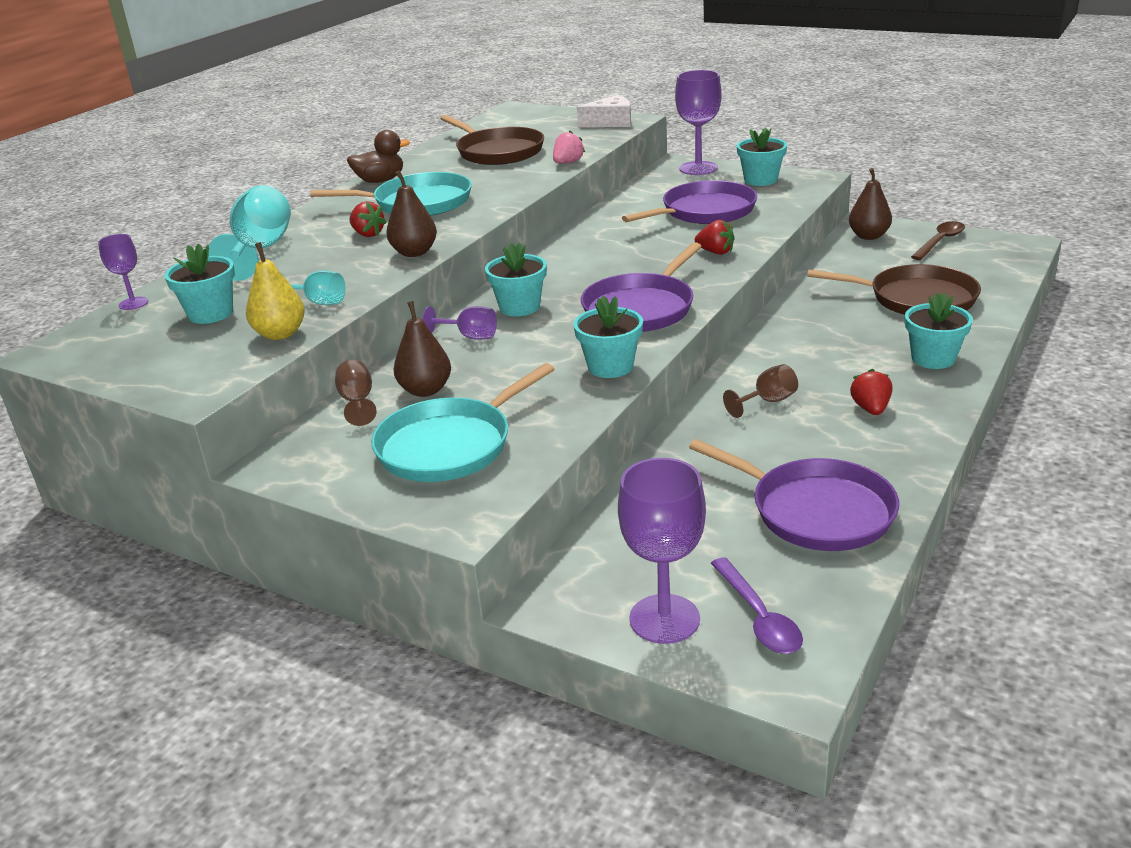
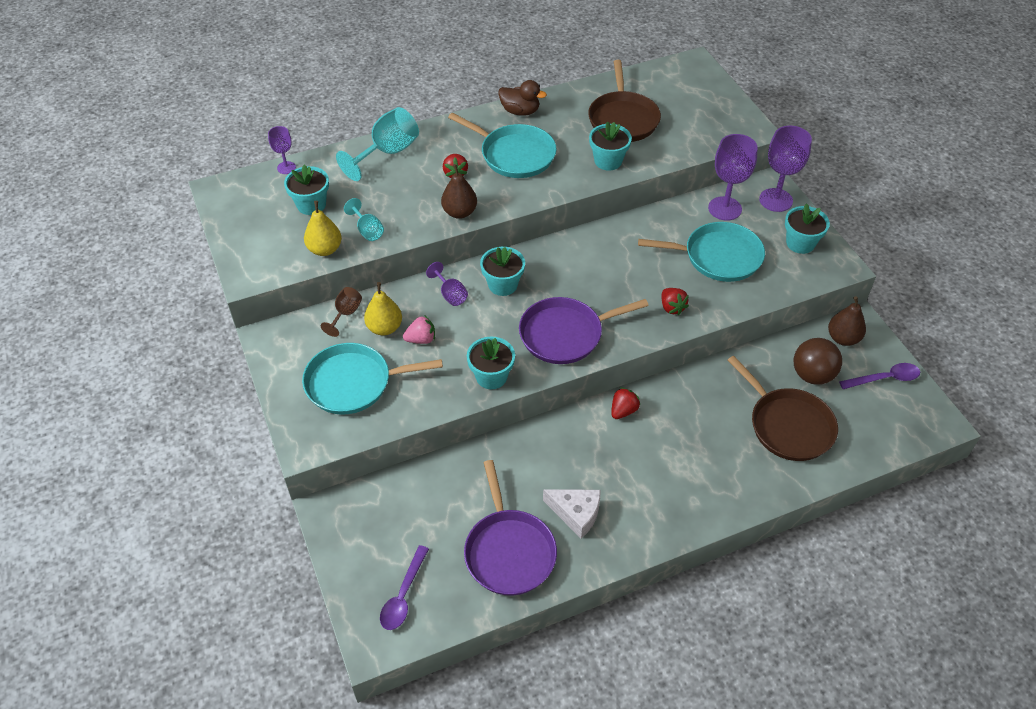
camera: 35 degrees right, 20 degrees up
(425, 390) = (384, 328): brown pear -> yellow pear
(568, 163) = (649, 163): pink strawberry -> pink strawberry (421, 339)
(611, 122) = (736, 125): white cheese -> white cheese (576, 513)
(664, 619) = (363, 562): purple goblet -> purple goblet (725, 208)
(704, 211) = (718, 257): purple pan -> turquoise pan
(767, 402) = (583, 451): brown goblet -> none
(870, 409) = (632, 500): red strawberry -> red strawberry (623, 411)
(882, 264) = (812, 375): none -> brown ball
(933, 358) = (723, 486): turquoise flower pot -> turquoise flower pot (608, 161)
(940, 242) = (884, 379): brown spoon -> purple spoon

